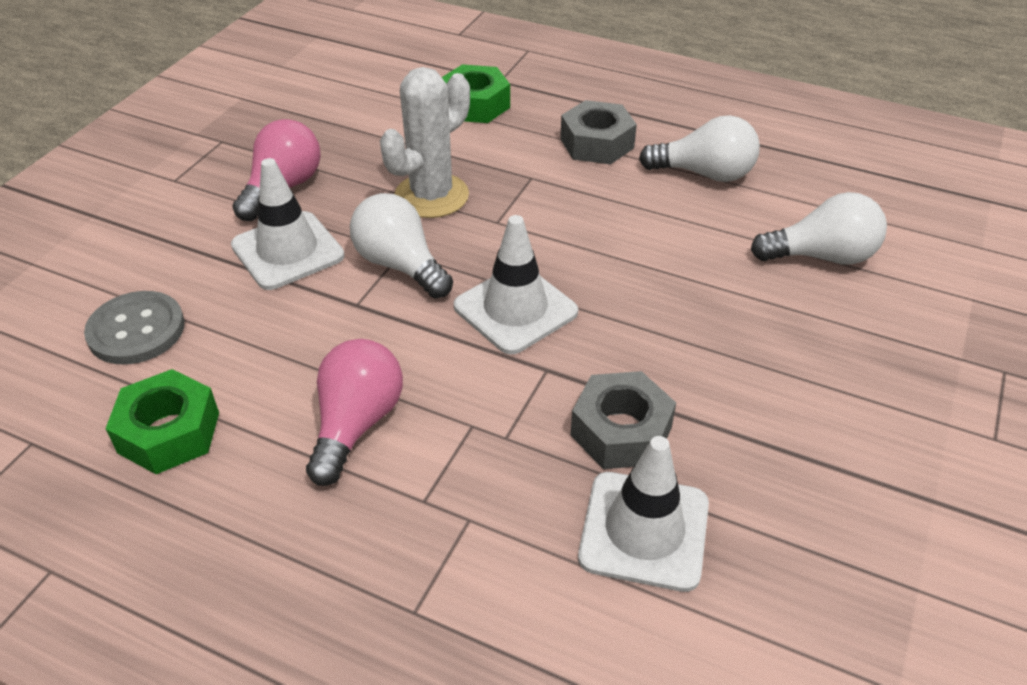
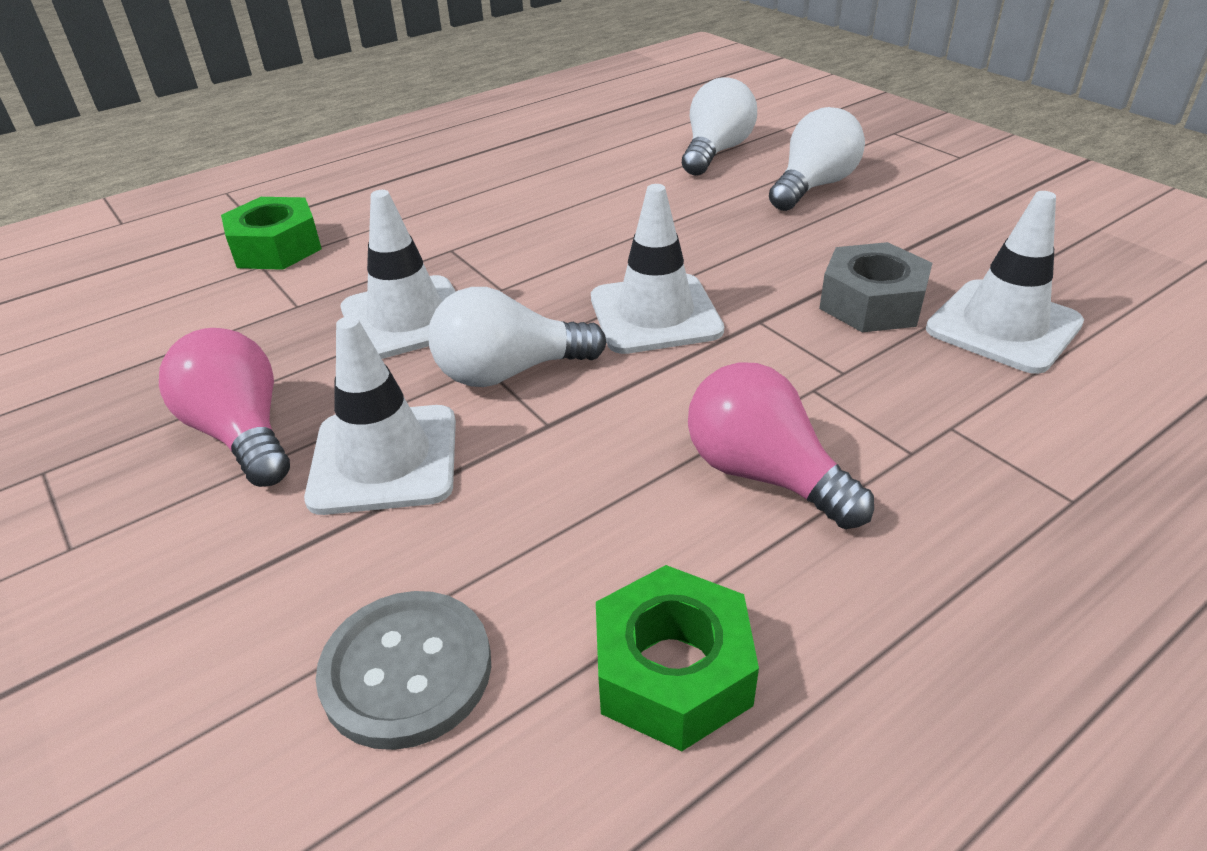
camera: 60 degrees left, 5 degrees down
(431, 196) = (406, 318): white cactus -> white traffic cone
(597, 143) = (443, 200): grey nut -> none
(704, 174) = (554, 165): white light bulb -> white light bulb (813, 186)

